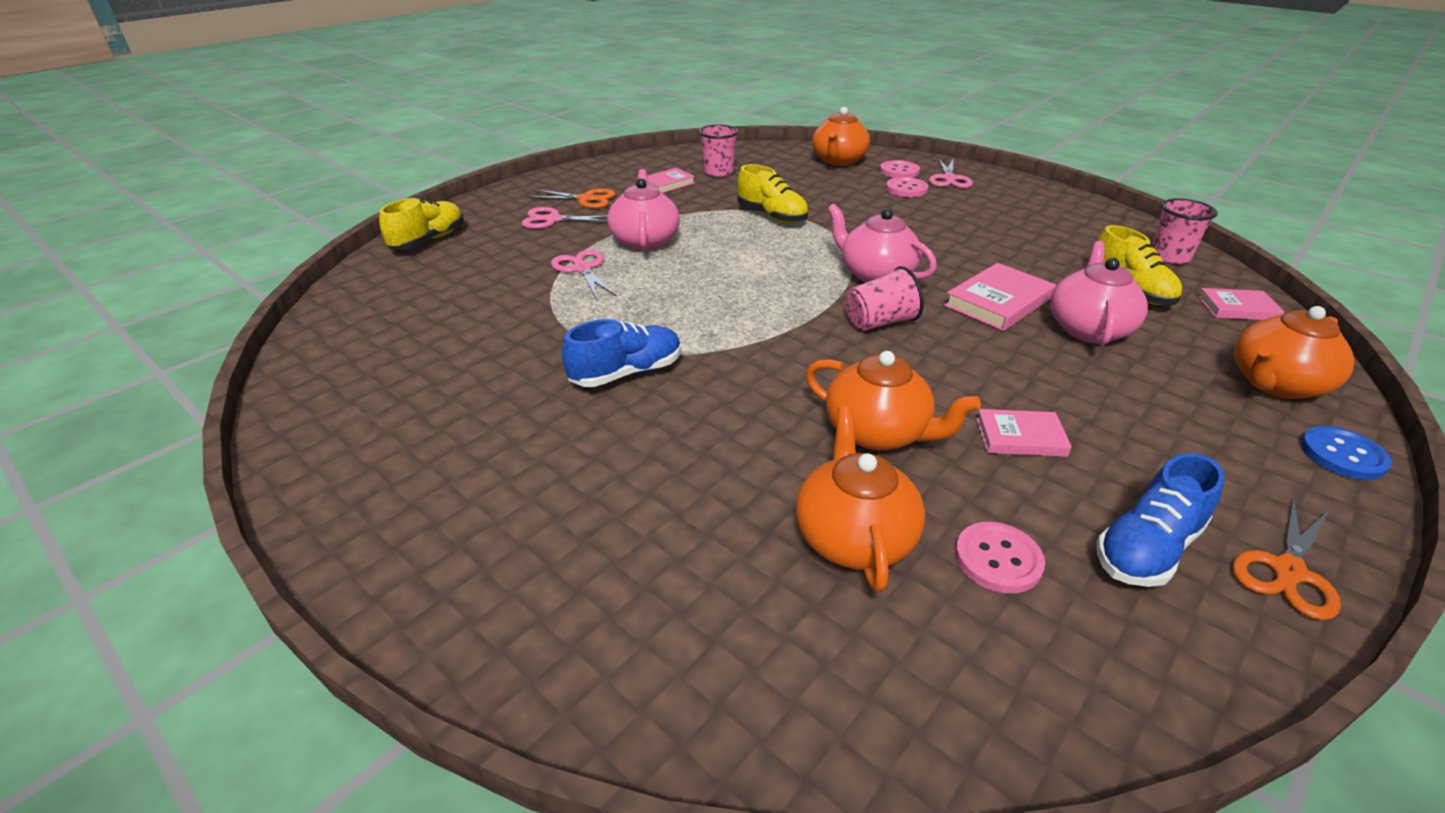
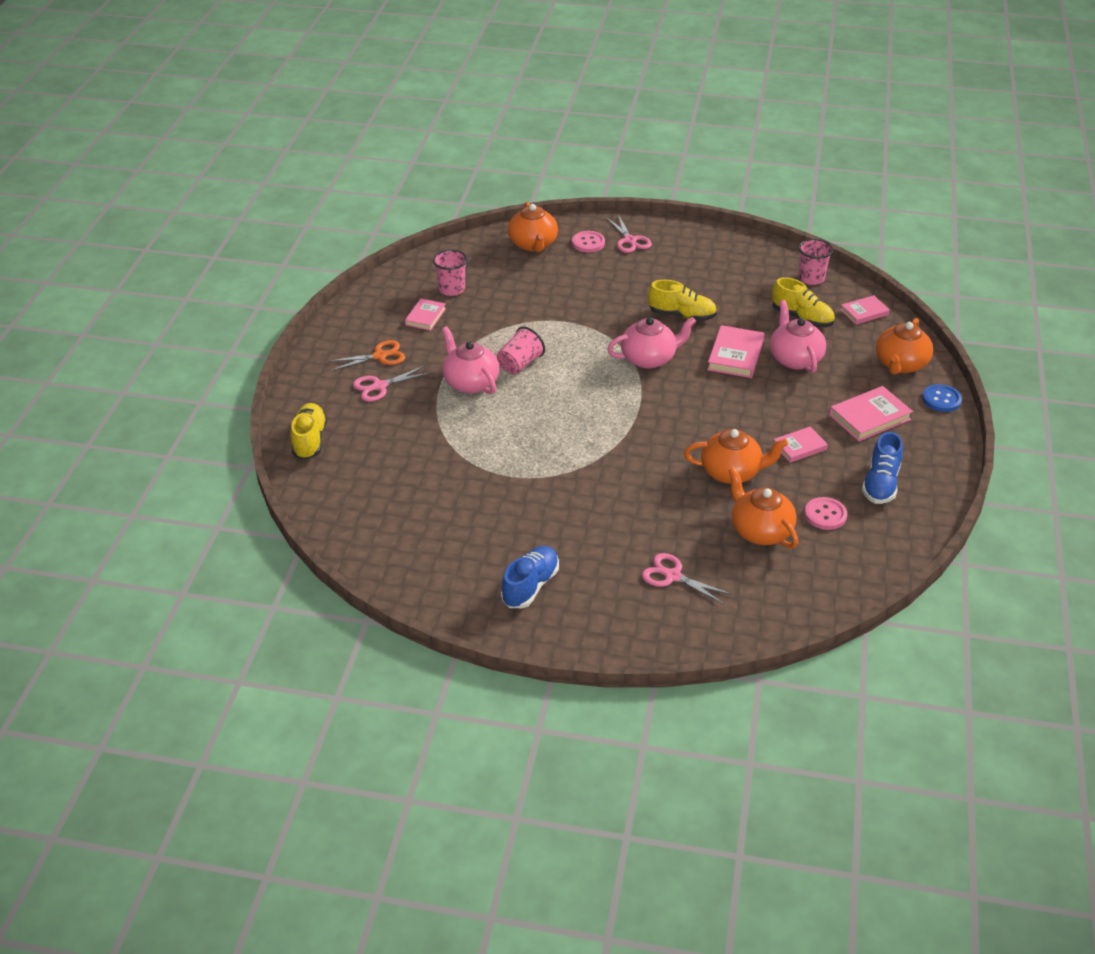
camera: 30 degrees left, 5 degrees up
(582, 269) = (455, 424): pink scissors -> pink scissors (673, 576)
(627, 373) = (569, 490): blue shoe -> blue shoe (530, 586)
(772, 216) = (536, 325): yellow shoe -> yellow shoe (682, 315)
(876, 275) = (649, 358): pink teapot -> pink teapot turned 150 degrees clockwise
(880, 322) = (680, 397): pink cup -> pink cup (520, 364)
(906, 189) = (608, 263): pink button -> none
(1178, 436) = (869, 417): none -> pink book
(1288, 571) = (937, 471): orange scissors -> none

